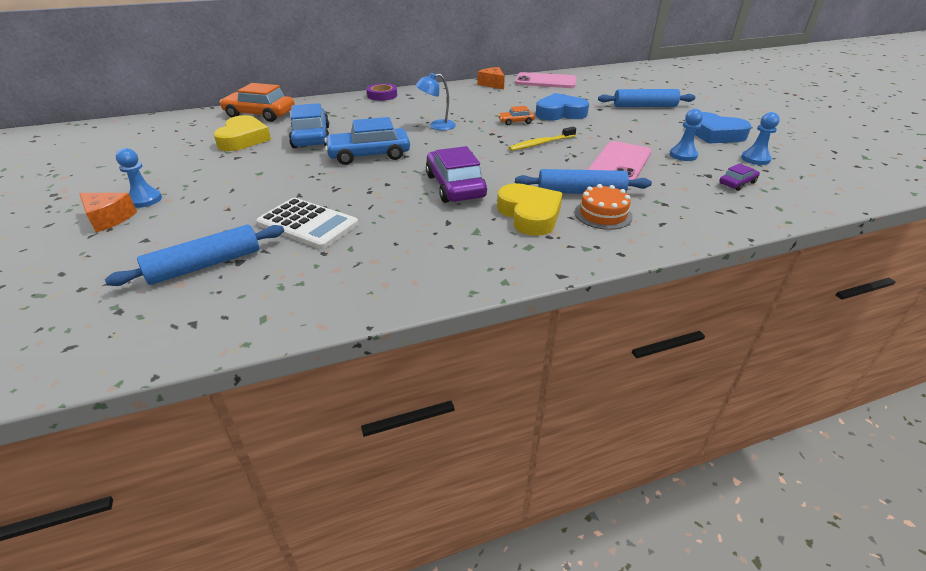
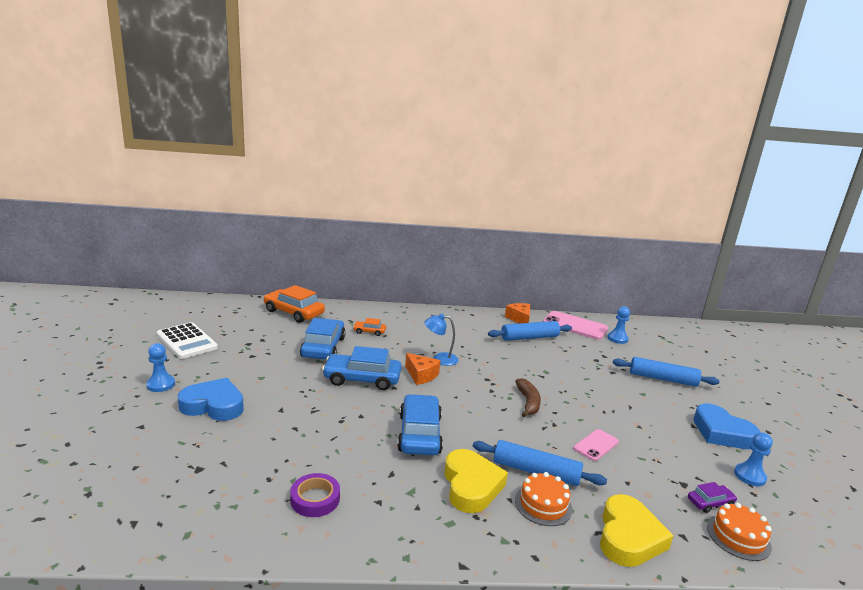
camera: 15 degrees right, 15 degrees down
(108, 219) = (125, 397): orange cheese -> orange cheese (421, 375)
(205, 265) = (172, 465): blue rolling pin -> blue rolling pin (529, 337)
(243, 139) = (267, 337): yellow heart -> yellow heart (628, 537)
(308, 224) = (272, 444): white calculator -> white calculator (187, 341)
(382, 95) = (409, 312): purple tape -> purple tape (315, 499)
(455, 186) = (419, 434): purple car -> blue car
(516, 122) = (518, 370): orange car -> orange car (369, 331)
(541, 143) = (528, 402): yellow toothbrush -> brown banana
(560, 113) = (568, 369): blue heart -> blue heart (213, 405)
(620, 163) = (596, 445): pink phone -> pink phone, size x0.56
(683, 155) = (670, 451): blue pawn -> blue pawn (617, 339)
(773, 201) = (738, 537): none -> orange cake

